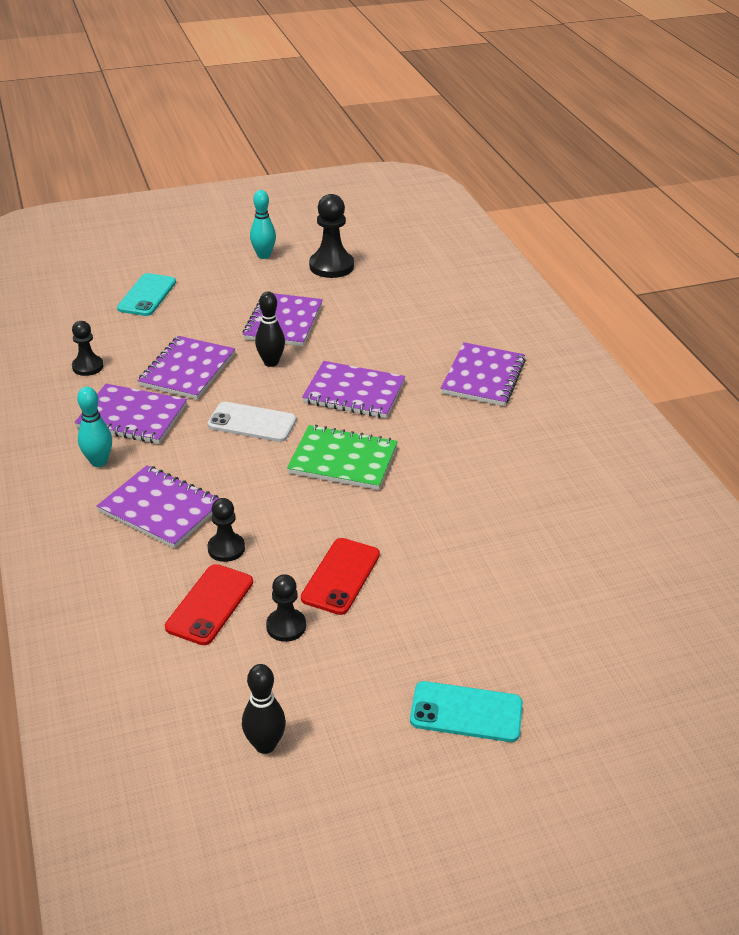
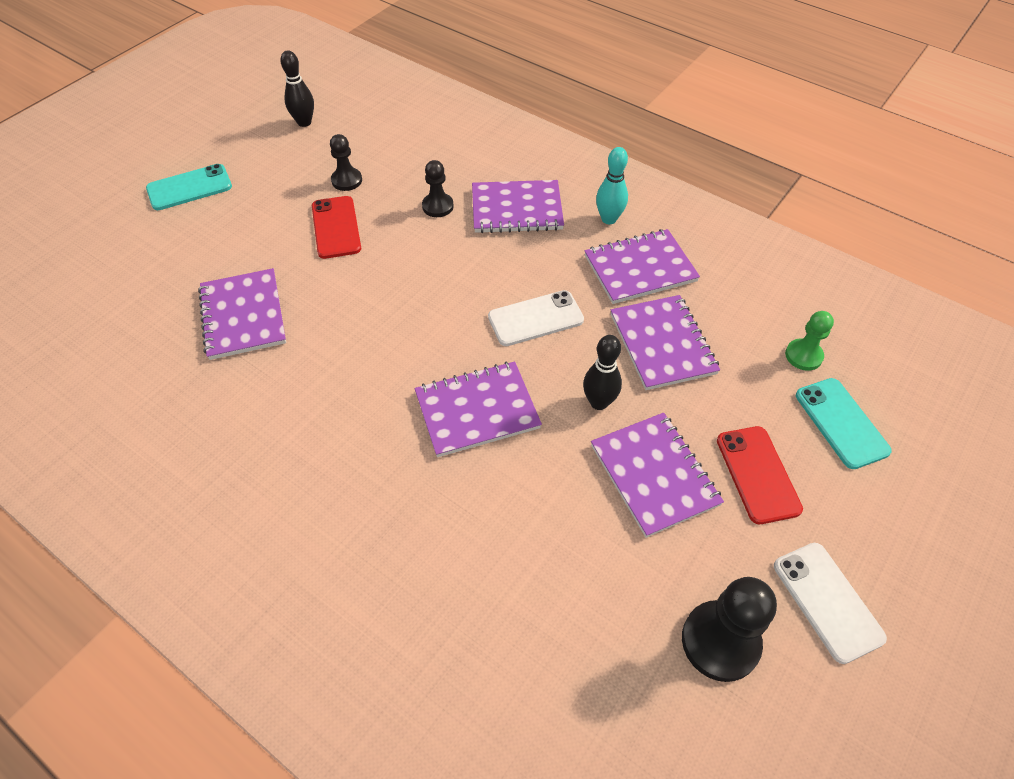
camera: 145 degrees right, 15 degrees up
(88, 367) = (749, 296): black pawn -> none
(112, 326) = (803, 356): none -> green pawn
(210, 604) = (410, 169): red phone -> red phone (757, 474)
(263, 255) = (827, 601): turquoise bowling pin -> white phone
(343, 460) = (418, 324): green notebook -> none
(483, 377) = (352, 524): purple notebook -> purple notebook (243, 316)

